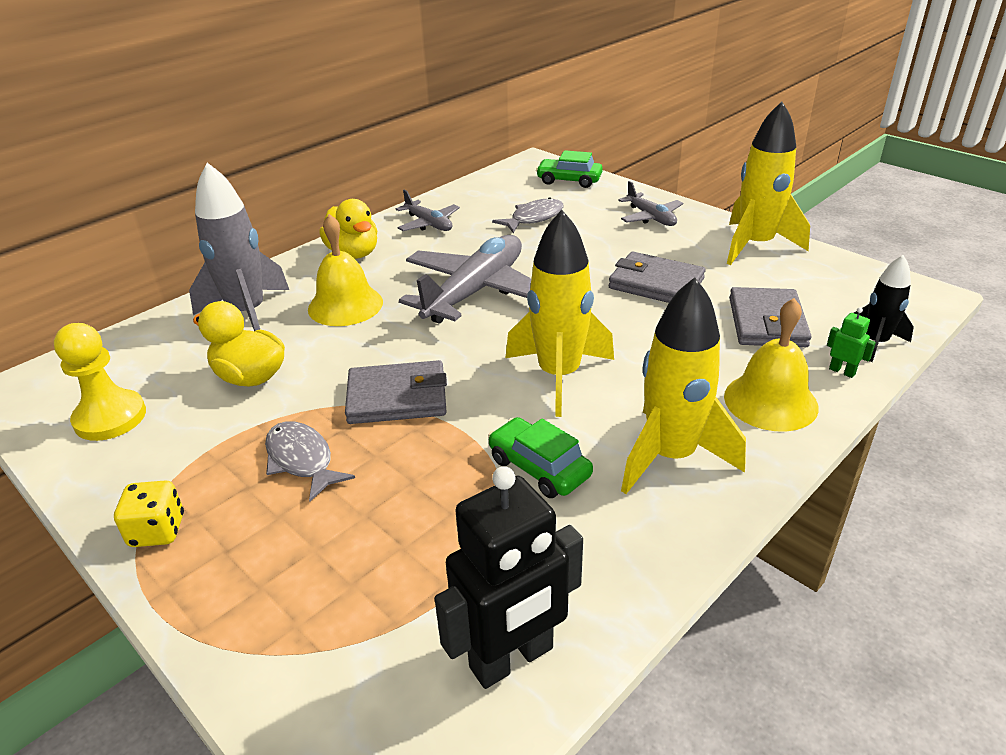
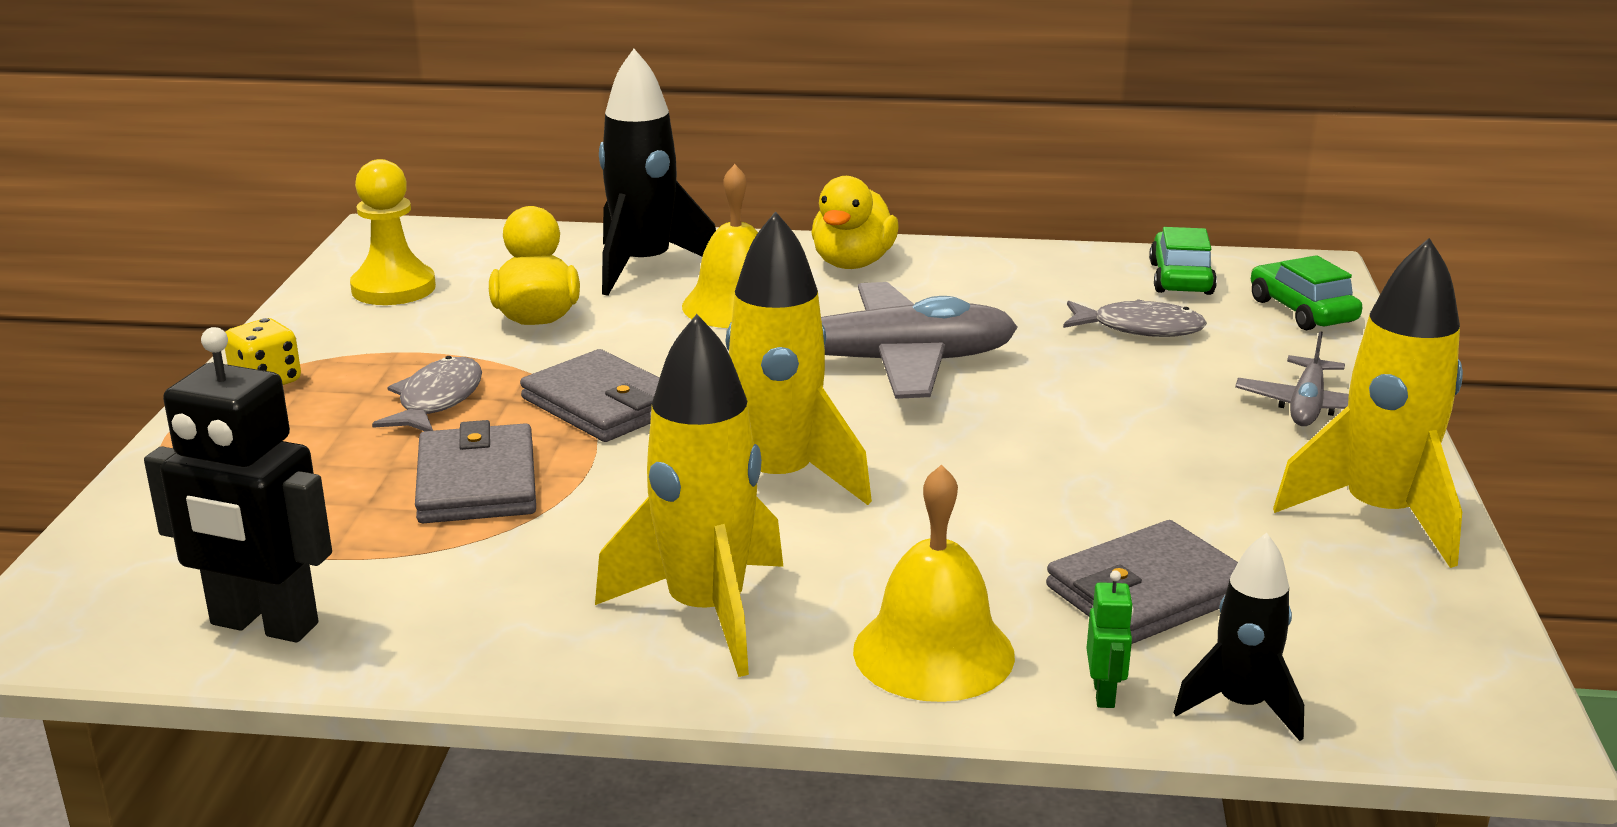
camera: 50 degrees right, 10 degrees down
(248, 314) = (644, 267): grey rocket -> black rocket
(429, 224) = (999, 274): grey plane -> none
(539, 467) = (579, 533): green car -> green car (1180, 278)
(656, 283) = (1113, 472): grey wallet -> grey wallet (477, 482)

